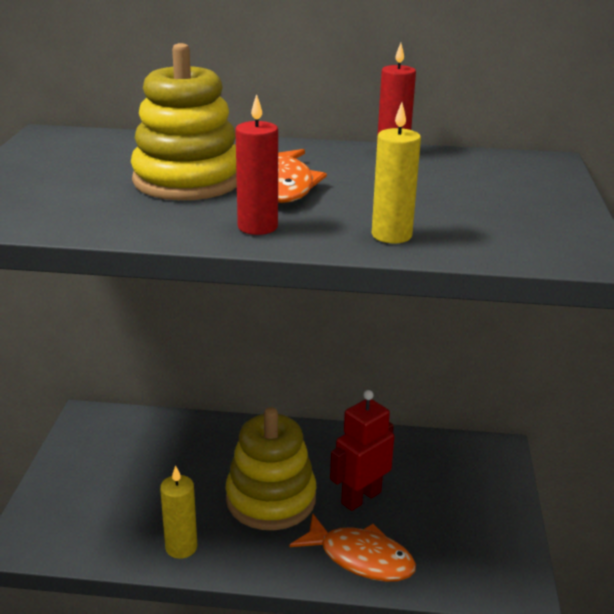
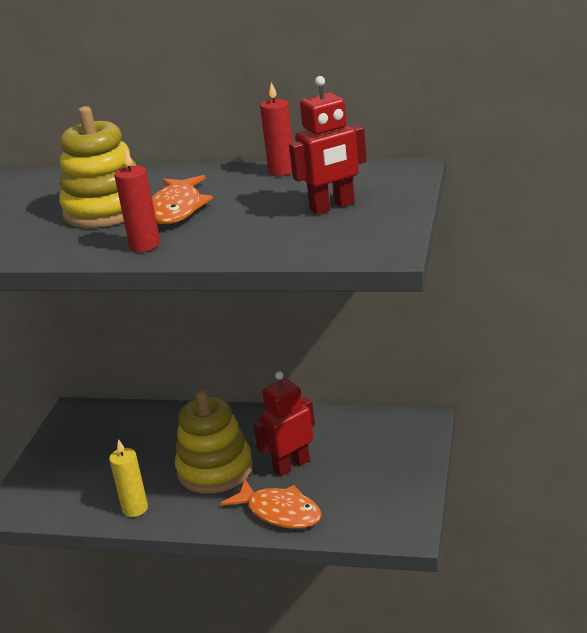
camera: 10 degrees right, 0 degrees up
(391, 235) = (244, 244): yellow candle -> none
(480, 198) = (332, 207): none -> red robot

